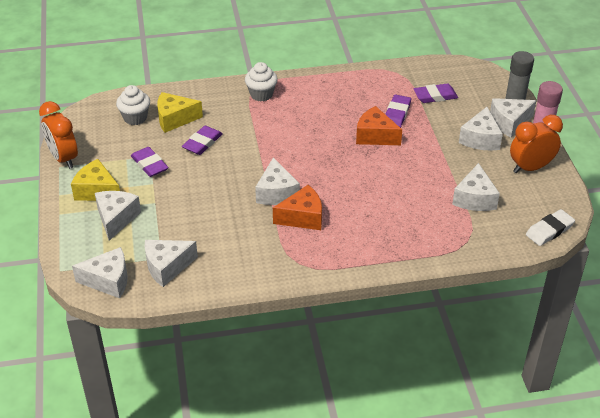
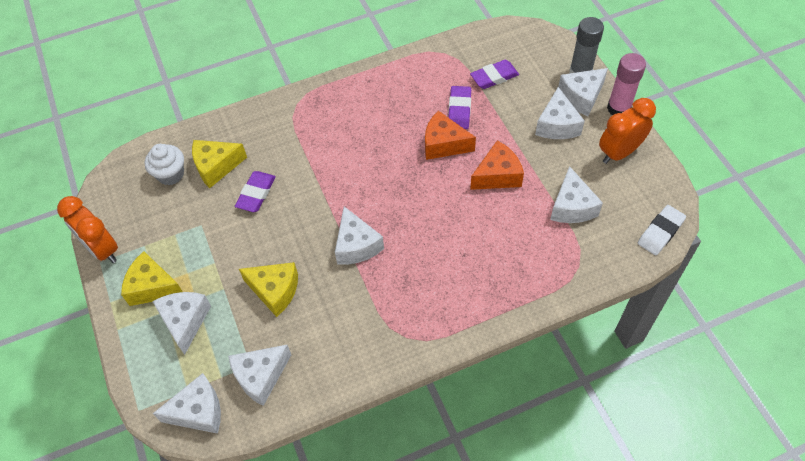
camera: 10 degrees left, 15 degrees up
(149, 164) = (204, 236): purple eraser -> none
(197, 211) = (275, 291): none -> yellow cheese
(261, 94) = (305, 113): white cupcake -> none
(302, 217) = (394, 273): orange cheese -> orange cheese (497, 175)

